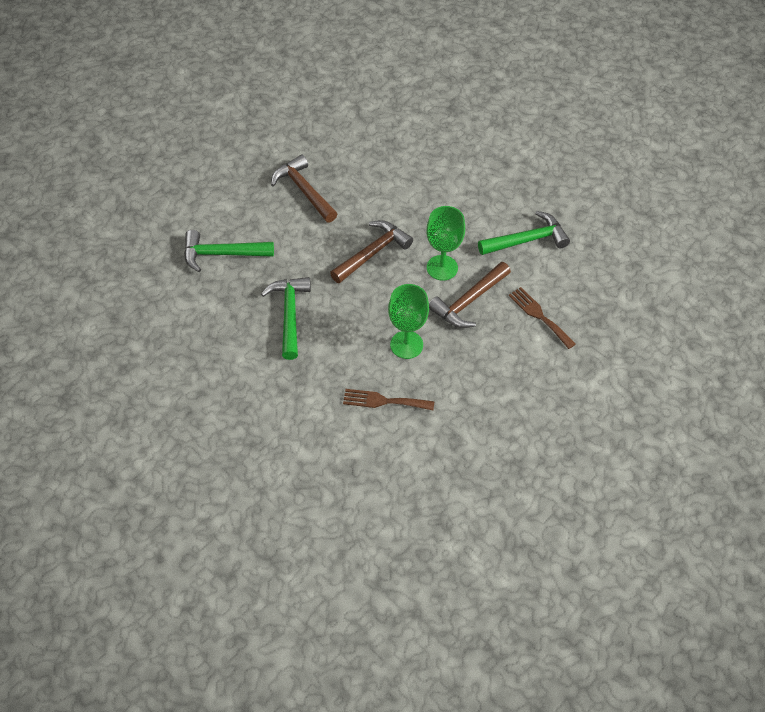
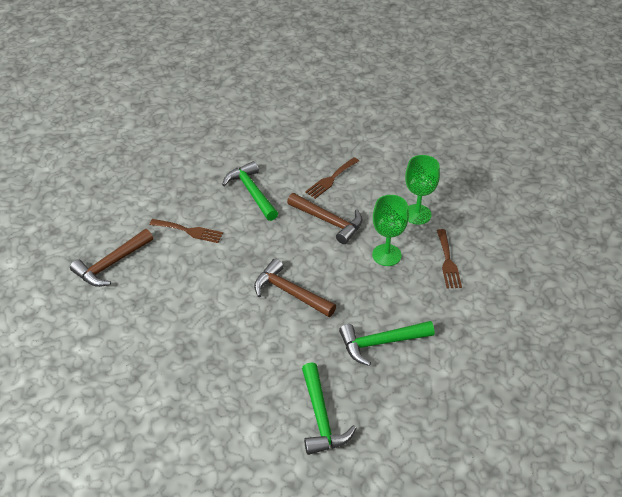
camera: 100 degrees left, 10 degrees down
(304, 190) = (217, 362): brown hammer -> brown hammer (111, 264)
(442, 268) = (296, 242): green goblet -> green goblet (417, 214)
(475, 184) = (189, 231): none -> brown fork

